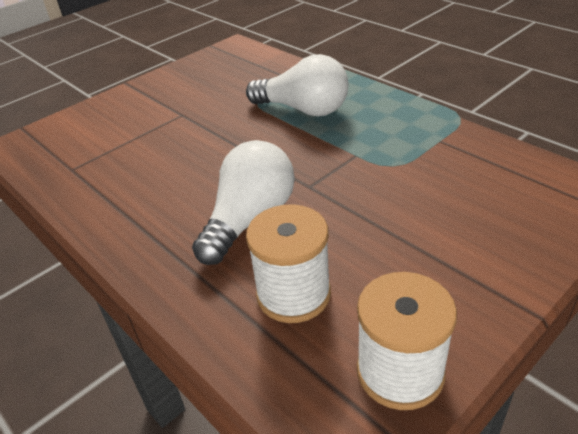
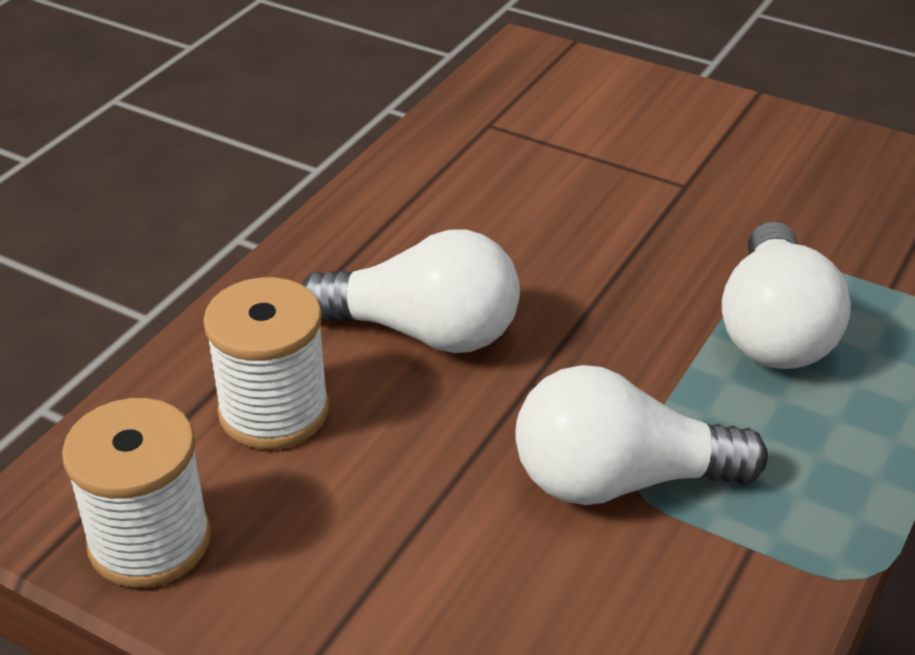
camera: 70 degrees right, 0 degrees up
(390, 168) = (619, 480): none -> white light bulb

